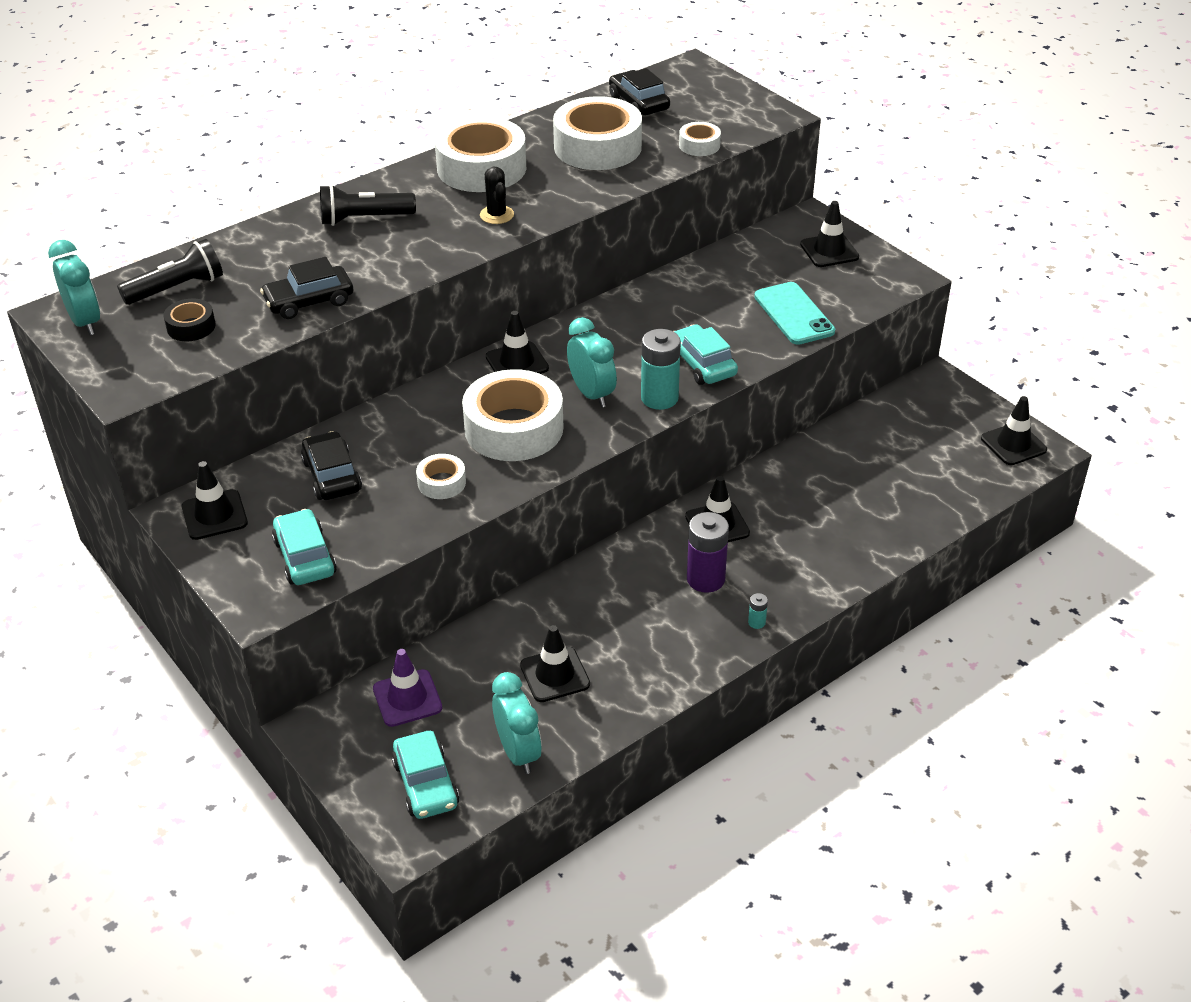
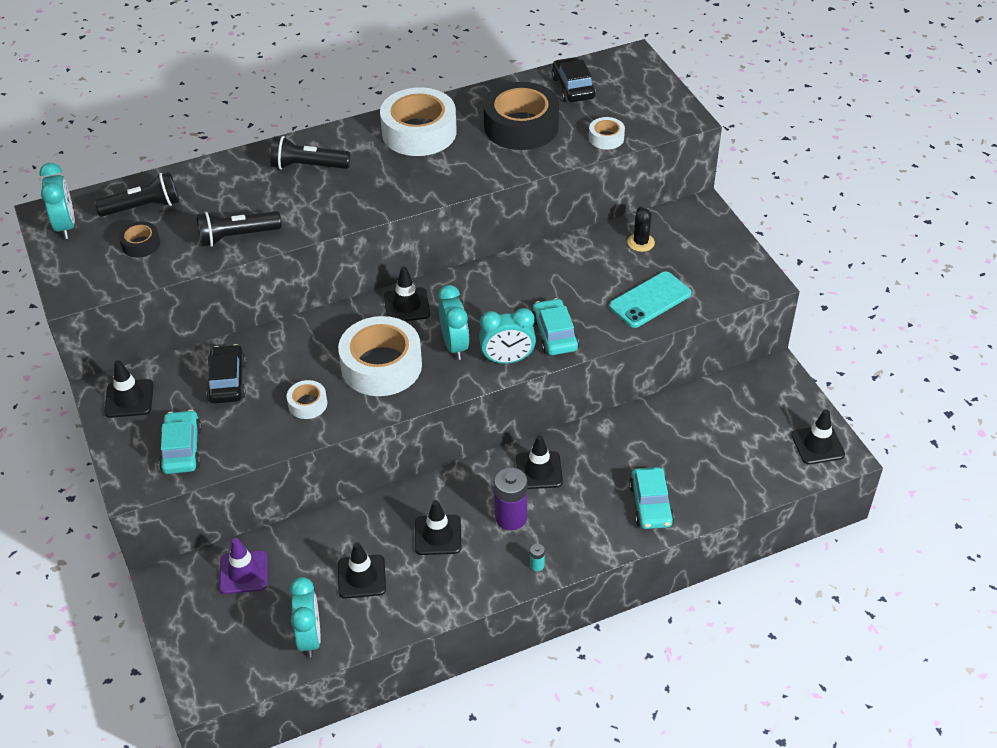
camera: 15 degrees right, 5 degrees up
(309, 301) = (237, 237): black car -> black flashlight
(426, 784) = (232, 648): turquoise car -> turquoise car (650, 505)
(497, 215) = (413, 180): black cactus -> black cactus (641, 242)
(597, 147) = (521, 126): white tape -> black tape
(659, 398) = (507, 359): turquoise battery -> turquoise clock
(794, 314) = (650, 300): turquoise phone -> turquoise phone turned 60 degrees clockwise
(829, 251) = (705, 244): black traffic cone -> black traffic cone (438, 535)

